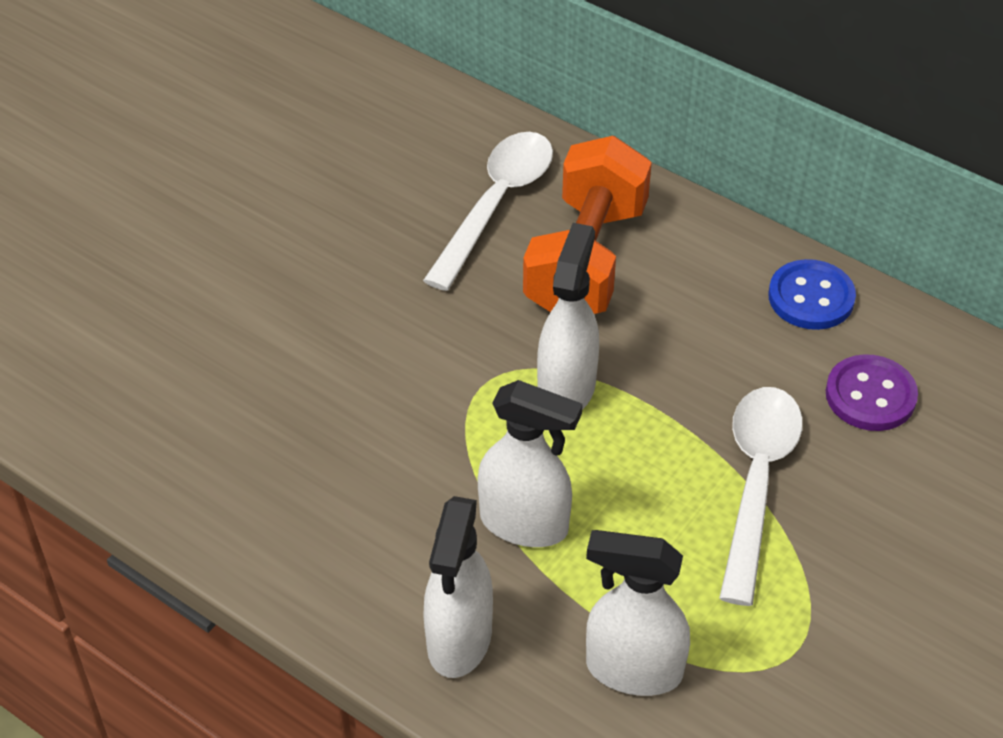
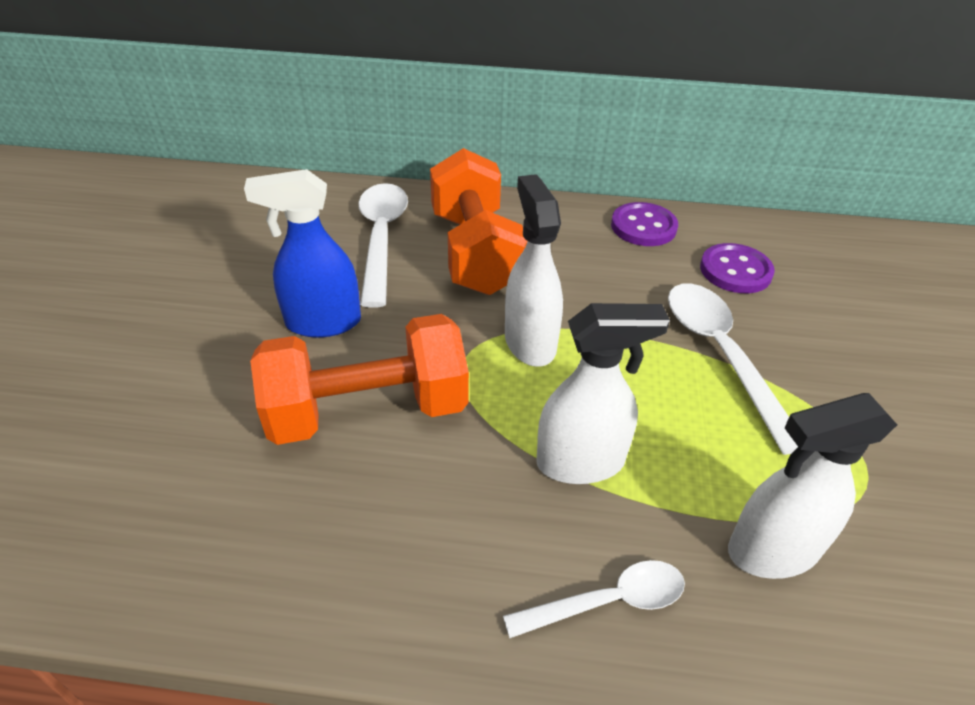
camera: 30 degrees left, 5 degrees down
(367, 396) = (368, 411): none -> orange dumbbell
(378, 286) = (323, 323): none -> blue spray bottle
(459, 640) = (608, 601): white spray bottle -> white spoon
(811, 297) = (643, 227): blue button -> purple button

